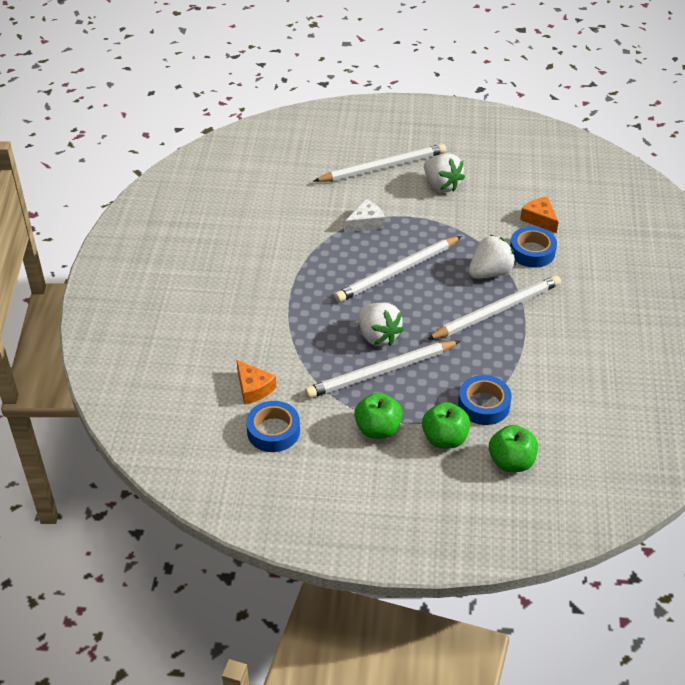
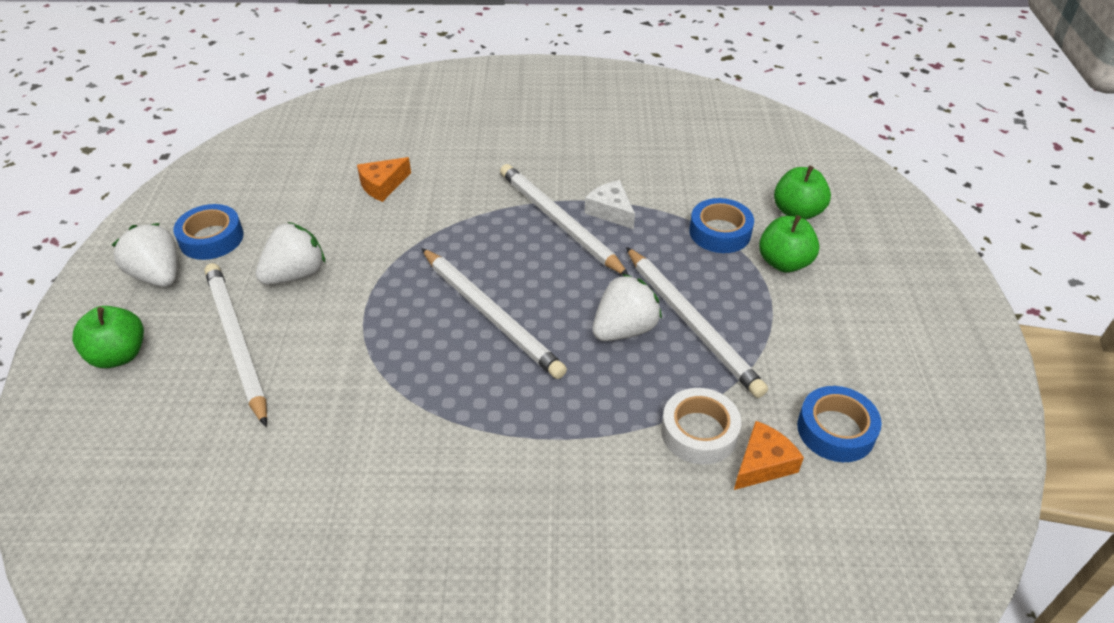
camera: 95 degrees left, 0 degrees up
(283, 362) = (699, 432): none -> white tape
(366, 223) = (377, 355): white cheese -> white cheese (611, 211)
(377, 429) = (791, 321): green apple -> green apple (119, 355)
(490, 272) = (488, 227): white strawberry -> white strawberry (158, 275)
(532, 252) = (447, 192): blue tape -> blue tape (211, 238)

